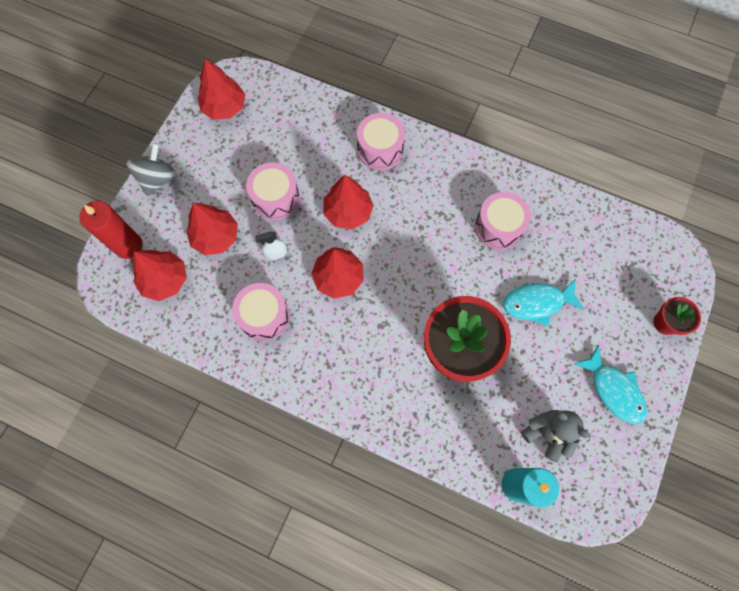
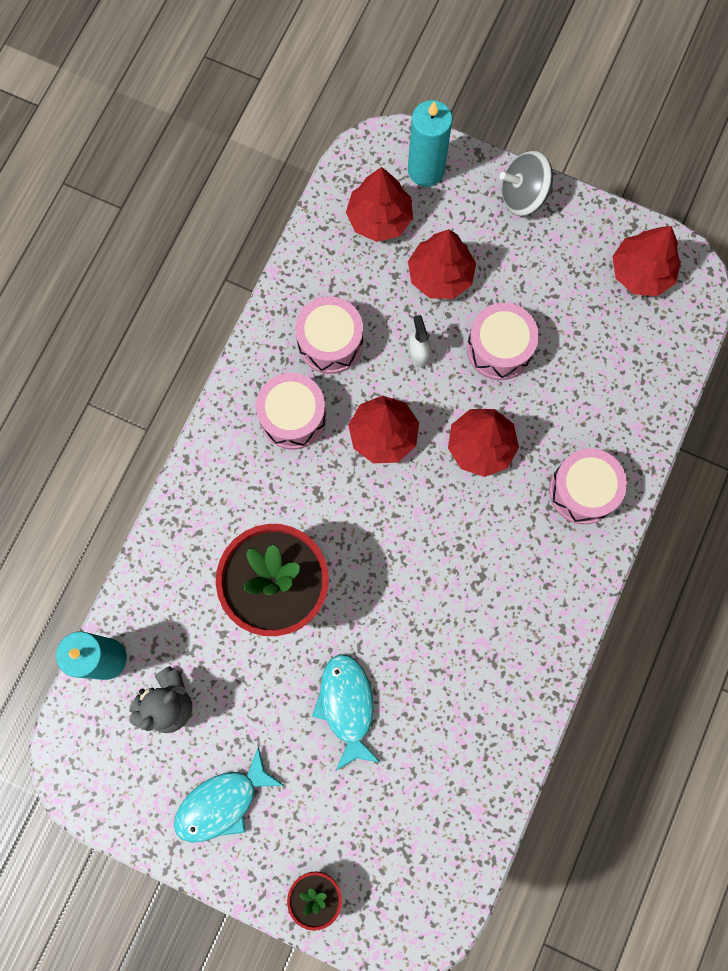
camera: 90 degrees right, 5 degrees up
(128, 246) = (426, 170): red candle -> turquoise candle
(158, 179) = (523, 196): grey spinning top -> grey spinning top turned 150 degrees clockwise
(498, 227) = (462, 659): pink drum -> pink drum (293, 417)

